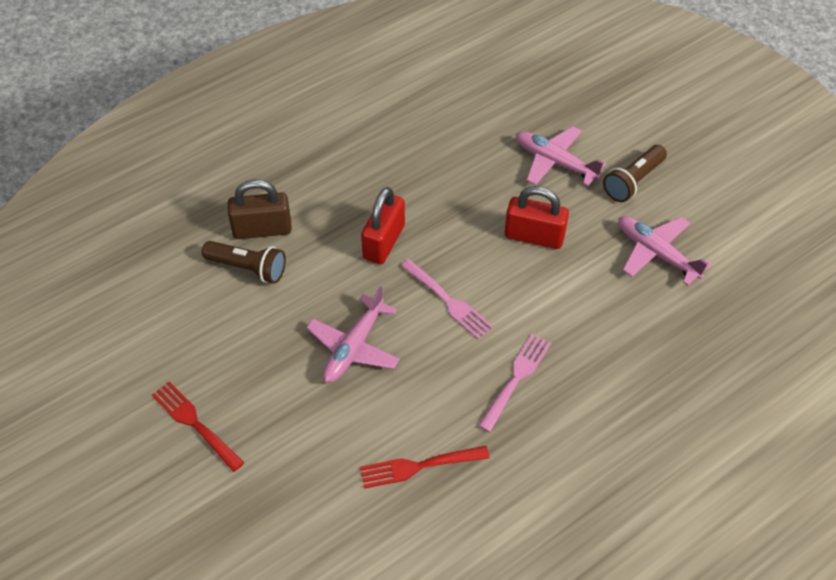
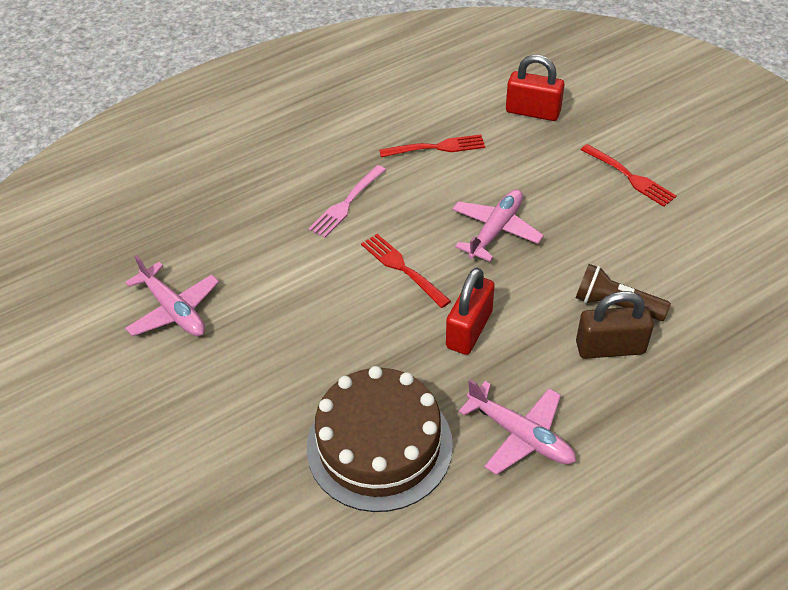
camera: 175 degrees left, 5 degrees down
(447, 301) = (403, 268): pink fork -> red fork
(454, 152) = (379, 445): none -> brown cake
(534, 236) = (301, 332): red padlock -> red padlock (532, 112)
(555, 162) = (252, 425): pink plane -> pink plane (520, 435)
(633, 181) = (165, 396): brown flashlight -> none

